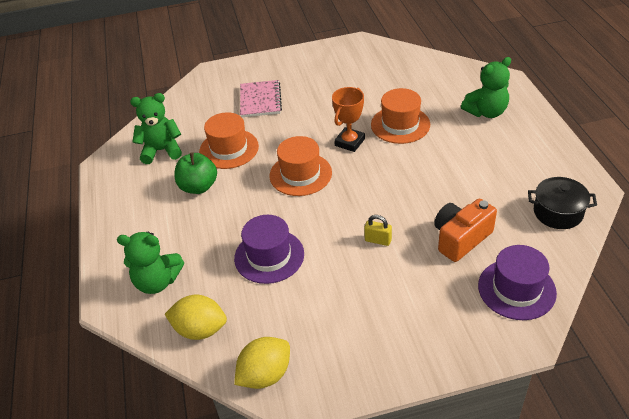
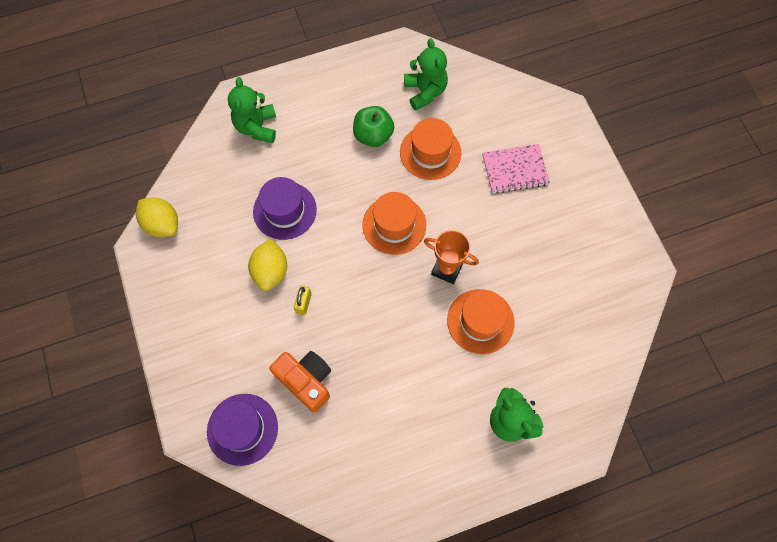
camera: 80 degrees right, 25 degrees up
(200, 329) = (207, 170): yellow lemon -> yellow lemon (270, 271)
(558, 212) = (343, 483): black pot -> none

